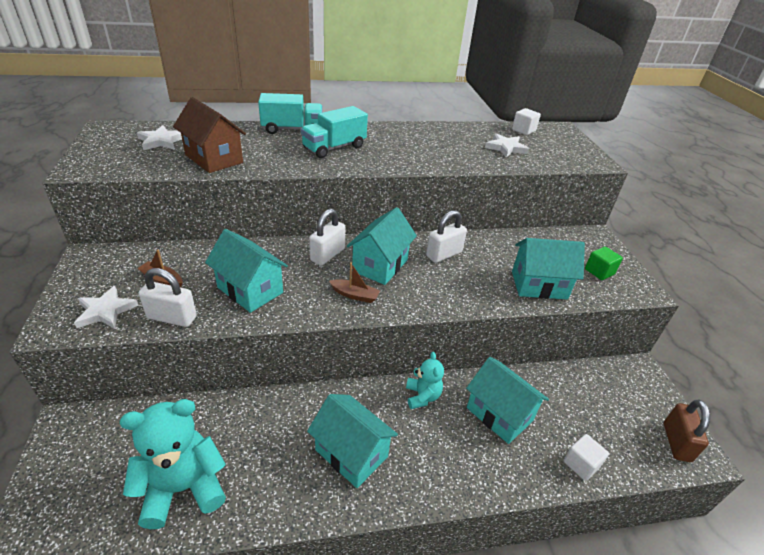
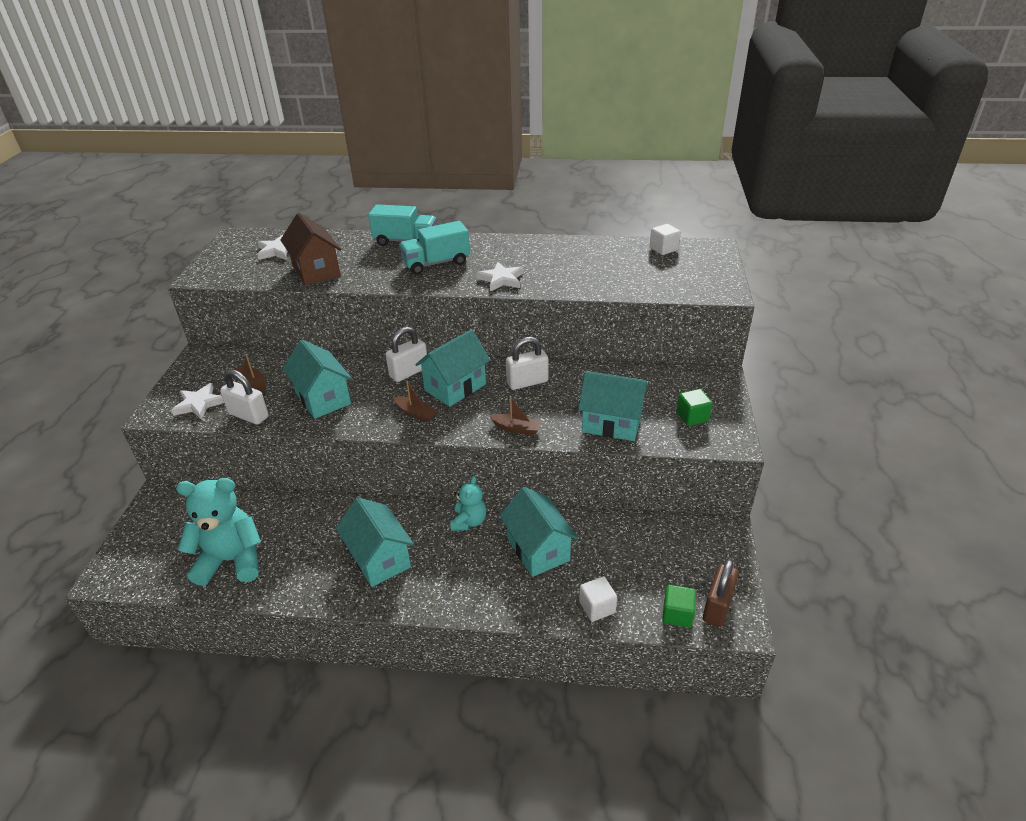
camera: 20 degrees right, 0 degrees up
(459, 299) = (516, 428): none -> brown boat
(505, 148) = (625, 270): white star -> white star (501, 279)
(650, 457) = (677, 614): none -> green cube

